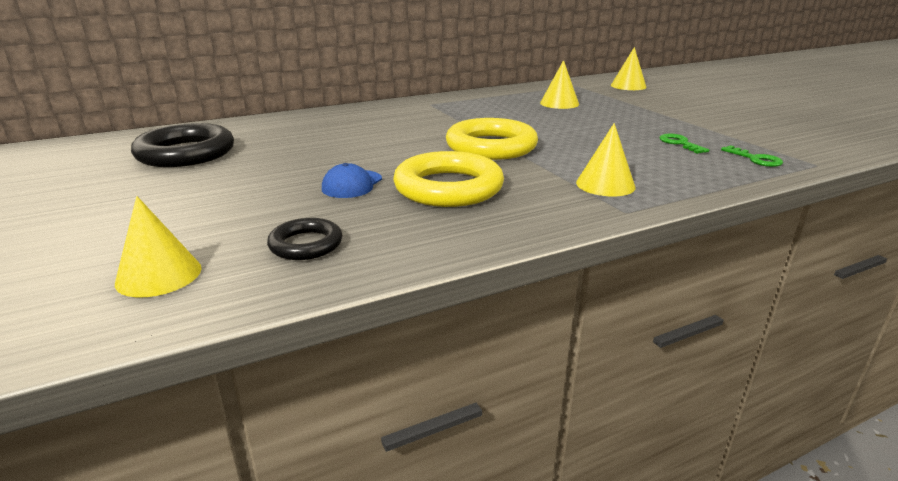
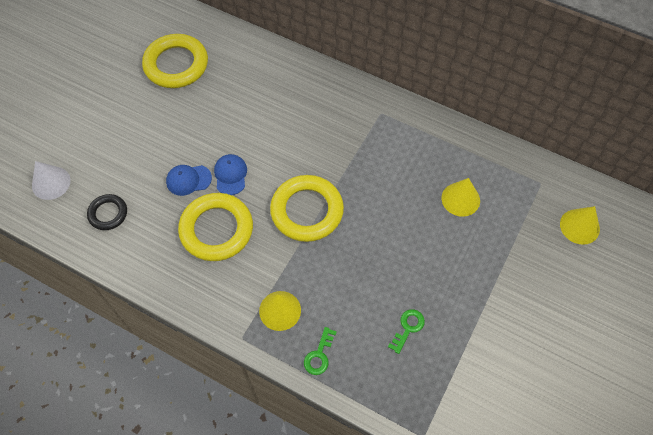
camera: 55 degrees right, 35 degrees up
(159, 275) = (51, 183): yellow cone -> white cone
(186, 153) = (176, 65): black ring -> yellow ring
(387, 164) = (230, 175): none -> blue cap
(755, 159) = (405, 390): green key -> green key (319, 355)

